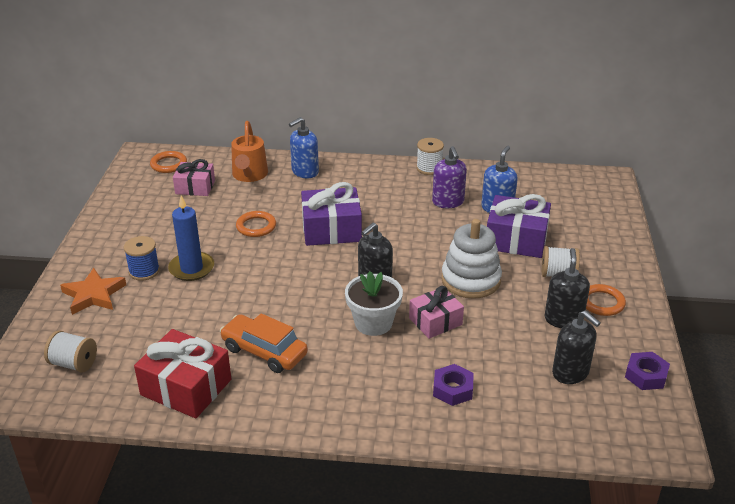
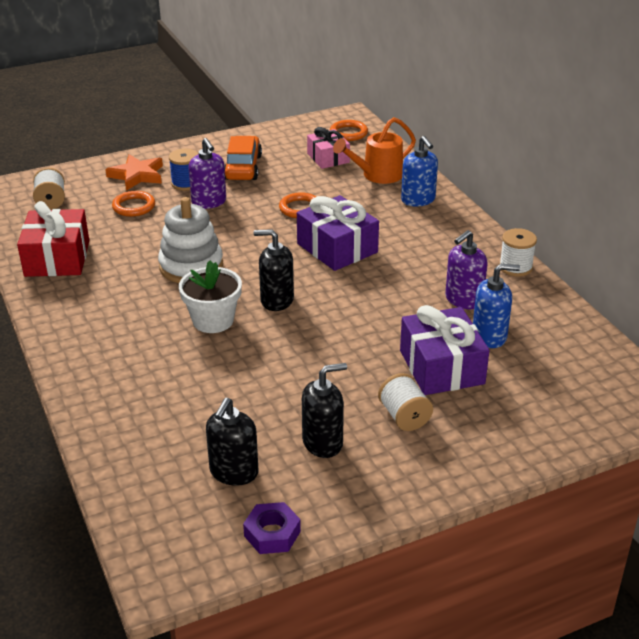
camera: 60 degrees right, 0 degrees up
(191, 268) = (209, 202): blue candle -> purple soap dispenser
(264, 351) = (127, 277): orange car -> orange car (243, 167)
(305, 172) = (418, 200): blue soap dispenser -> blue soap dispenser turned 135 degrees counterclockwise
(435, 321) = (246, 356): pink gift -> none
(452, 389) = (150, 399): purple nut -> none
(470, 280) = (335, 358): white stacking toy -> white stacking toy (191, 266)
(602, 302) = (380, 465): orange ring -> orange ring (134, 206)

